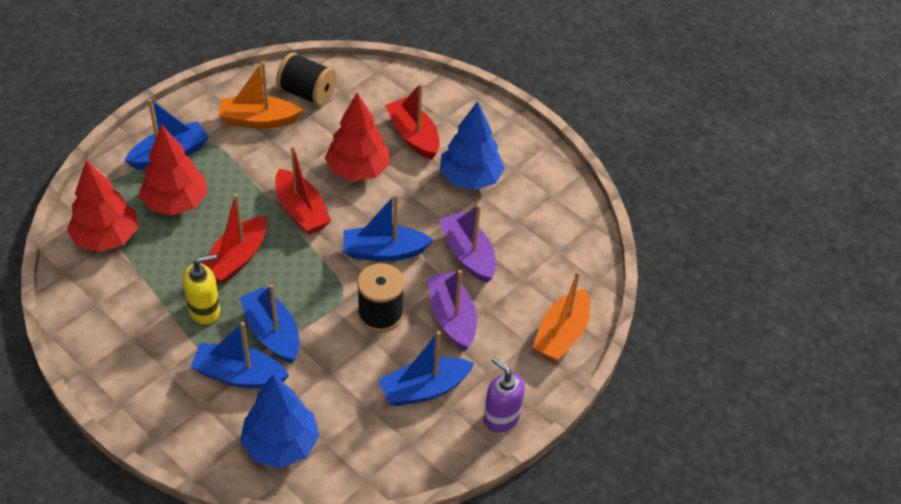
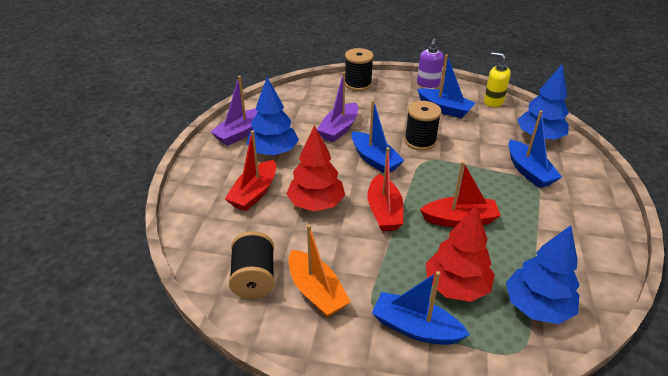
camera: 120 degrees left, 10 degrees down
(106, 238) = (537, 306): red tree -> blue tree
(205, 310) = (513, 210): yellow soap dispenser -> yellow soap dispenser (493, 102)
(272, 333) = (487, 174): blue boat -> none
(301, 211) = (384, 211): red boat -> red boat turned 150 degrees clockwise
(452, 317) = (390, 117): purple boat -> purple boat (240, 133)
(561, 334) = (358, 84): orange boat -> black spool

